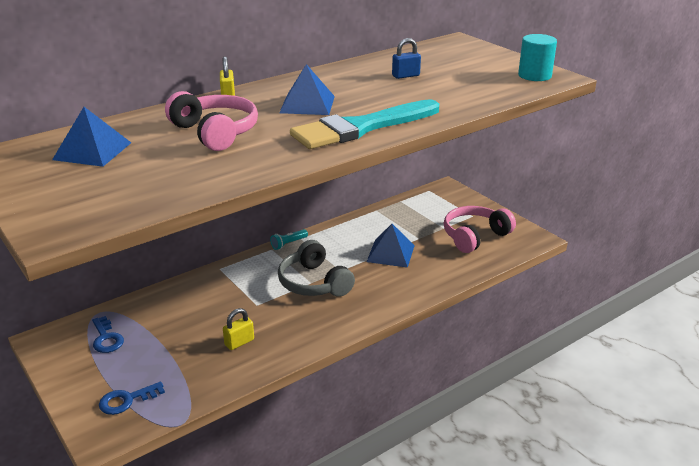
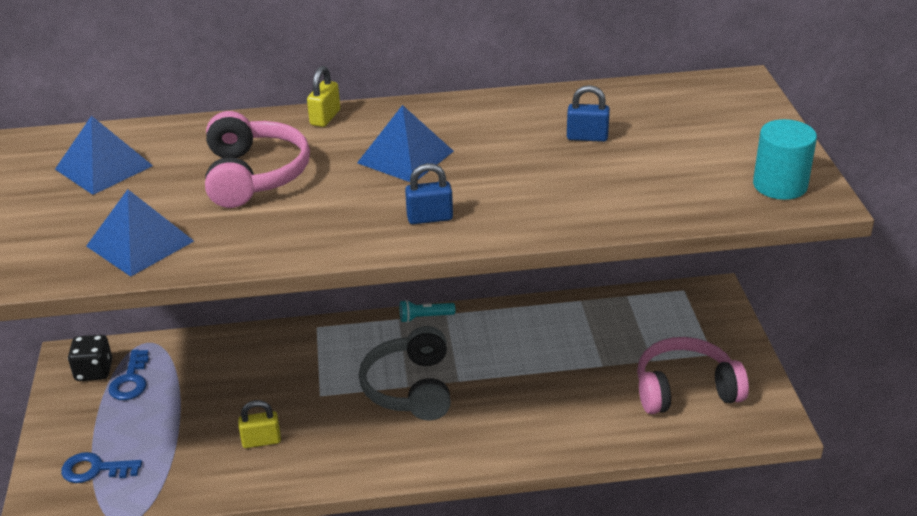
camera: 30 degrees right, 5 degrees up
(70, 342) = (94, 371): none -> black dice
(361, 128) = (430, 218): turquoise brush -> blue padlock
(390, 253) = (544, 377): blue pyramid -> blue pyramid (140, 243)

